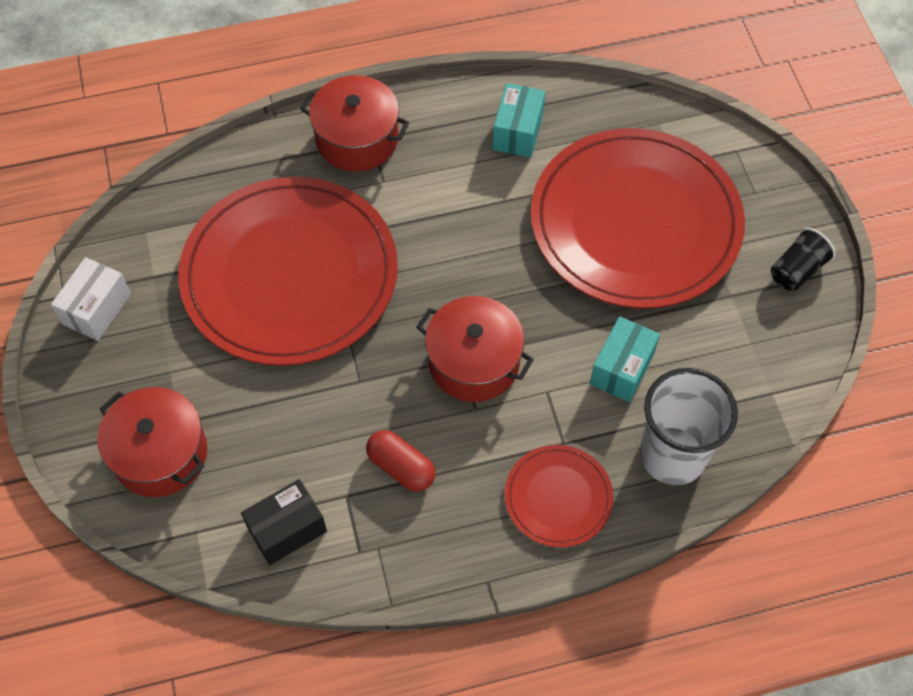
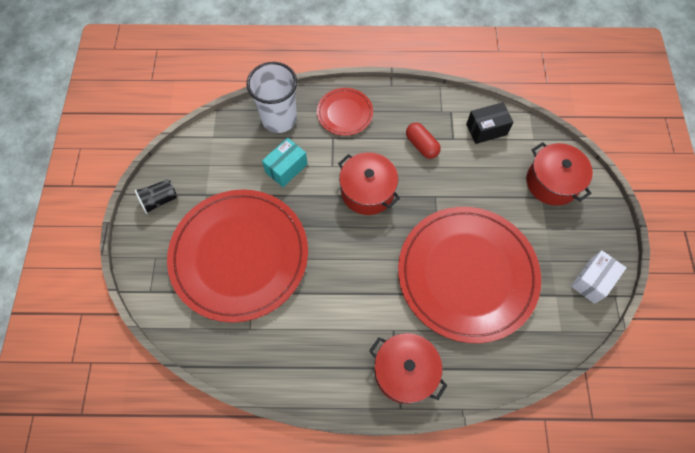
camera: 165 degrees left, 5 degrees up
(518, 132) = (289, 347): turquoise box -> none

